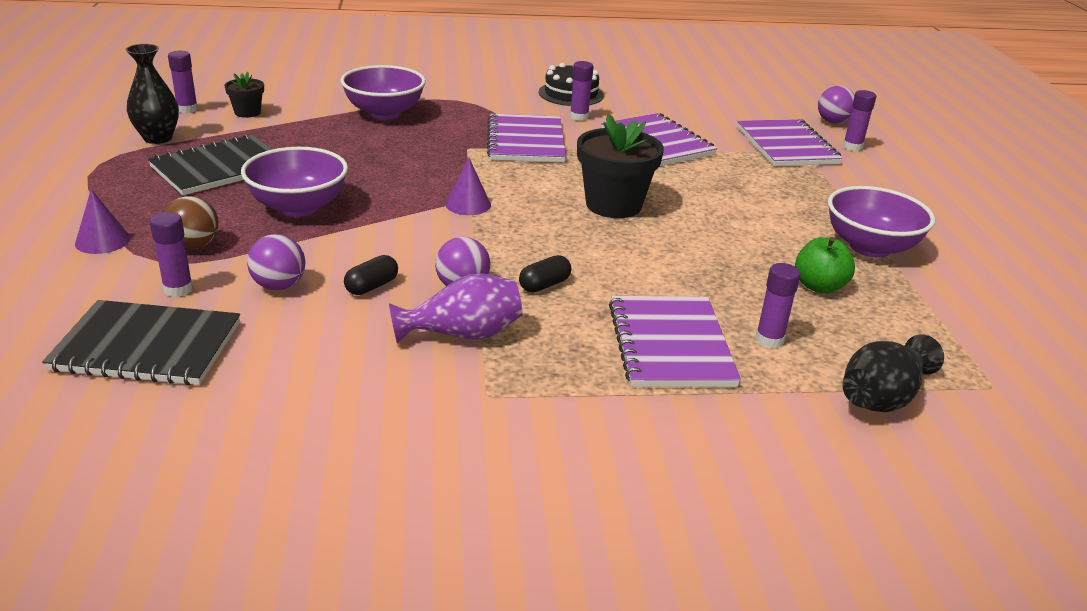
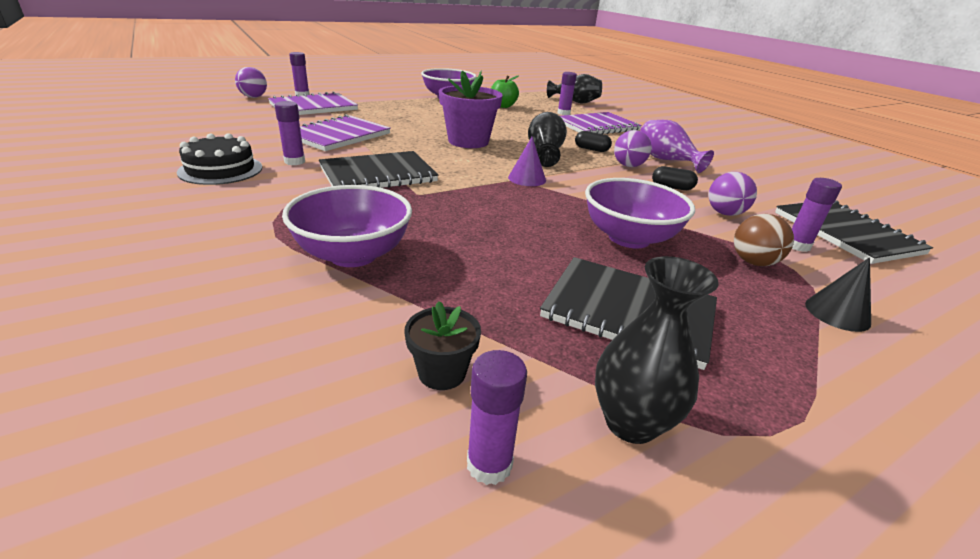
camera: 115 degrees left, 0 degrees up
(102, 241) = (837, 313): purple cone -> black cone
(525, 141) = (378, 174): purple notebook -> black notebook
(544, 242) = (544, 153): none -> black vase
(613, 205) = (468, 141): black flower pot -> purple flower pot

